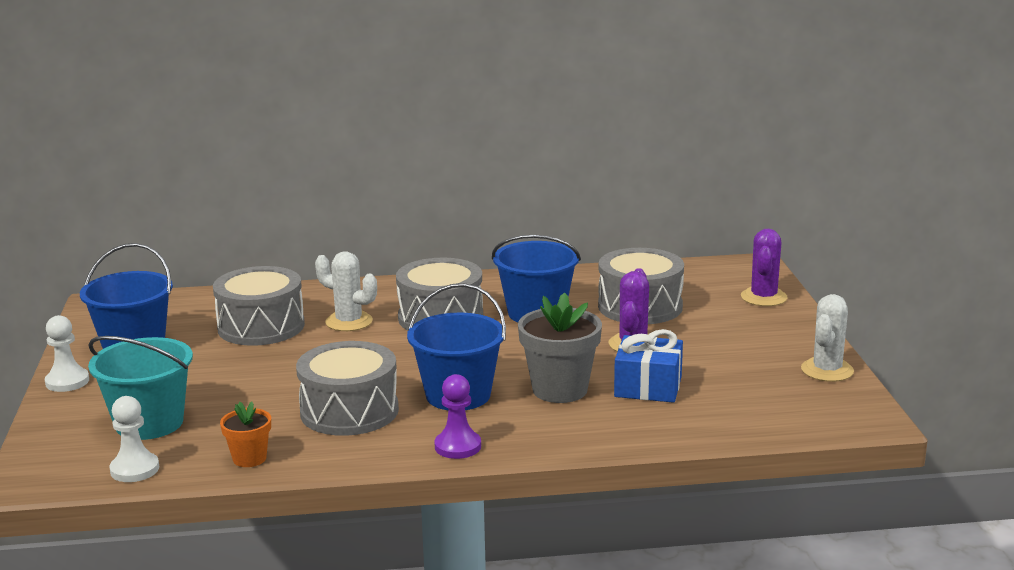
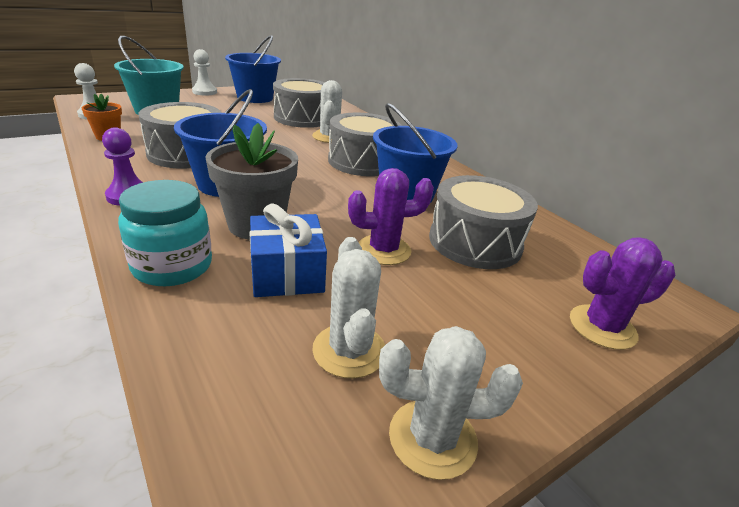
camera: 60 degrees right, 10 degrees up
(613, 430) = (172, 266): none -> turquoise jar
(748, 379) = (349, 350): none -> white cactus

